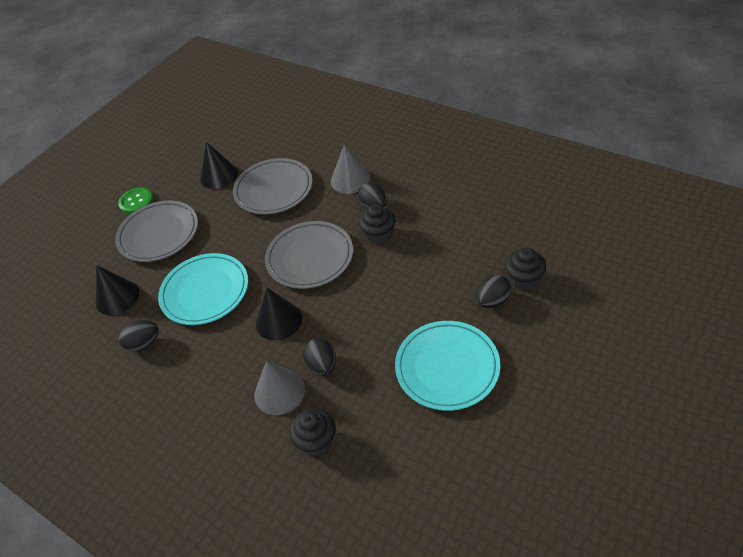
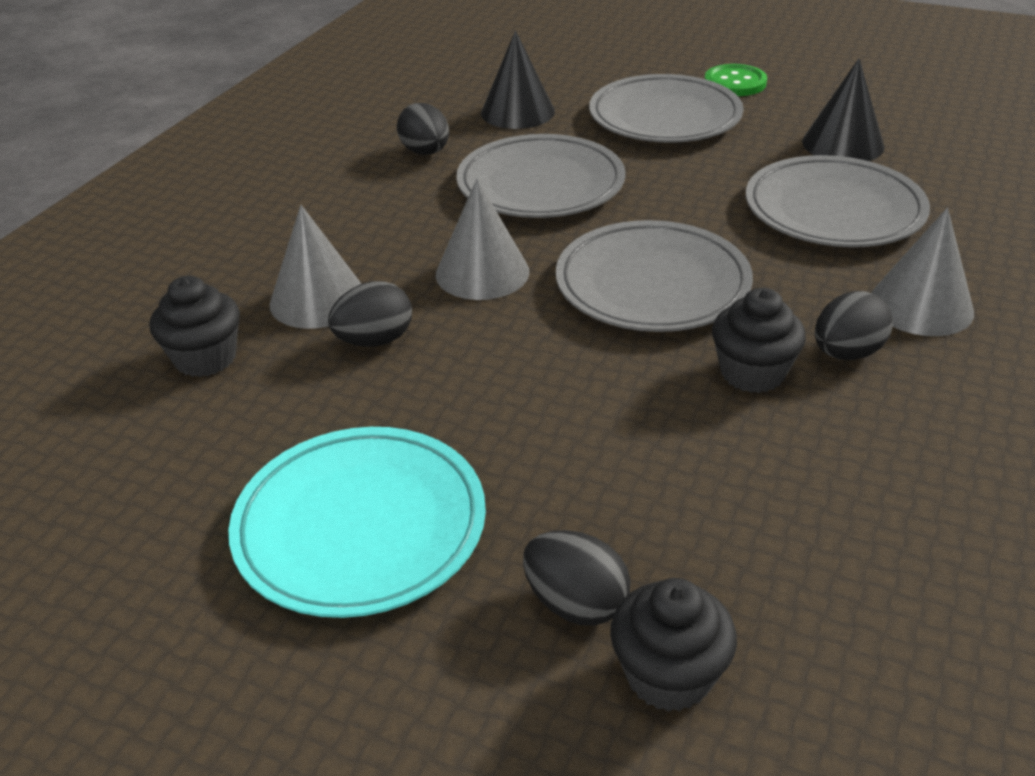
camera: 75 degrees right, 10 degrees down
(205, 292) = (540, 185): turquoise plate -> grey plate
(278, 320) = (482, 272): black cone -> grey cone

